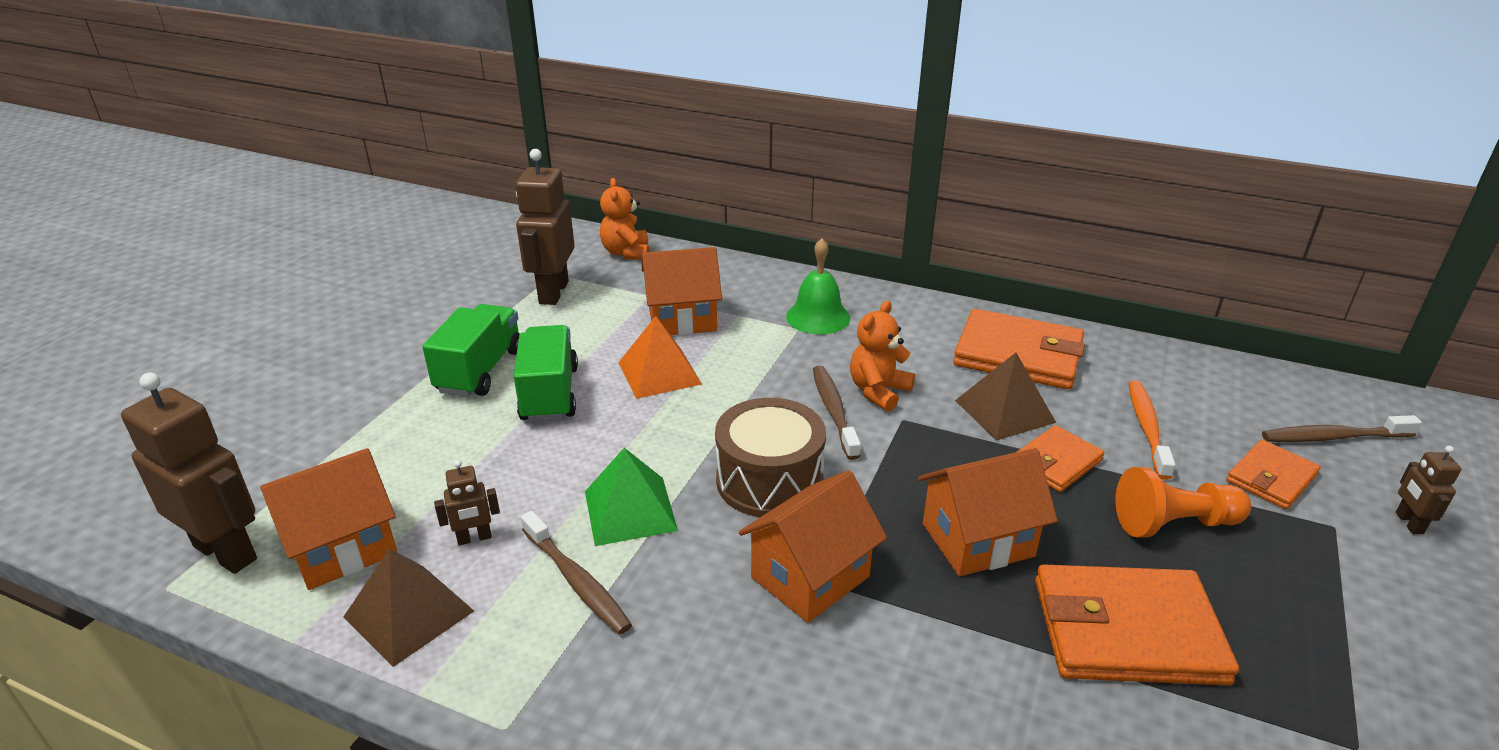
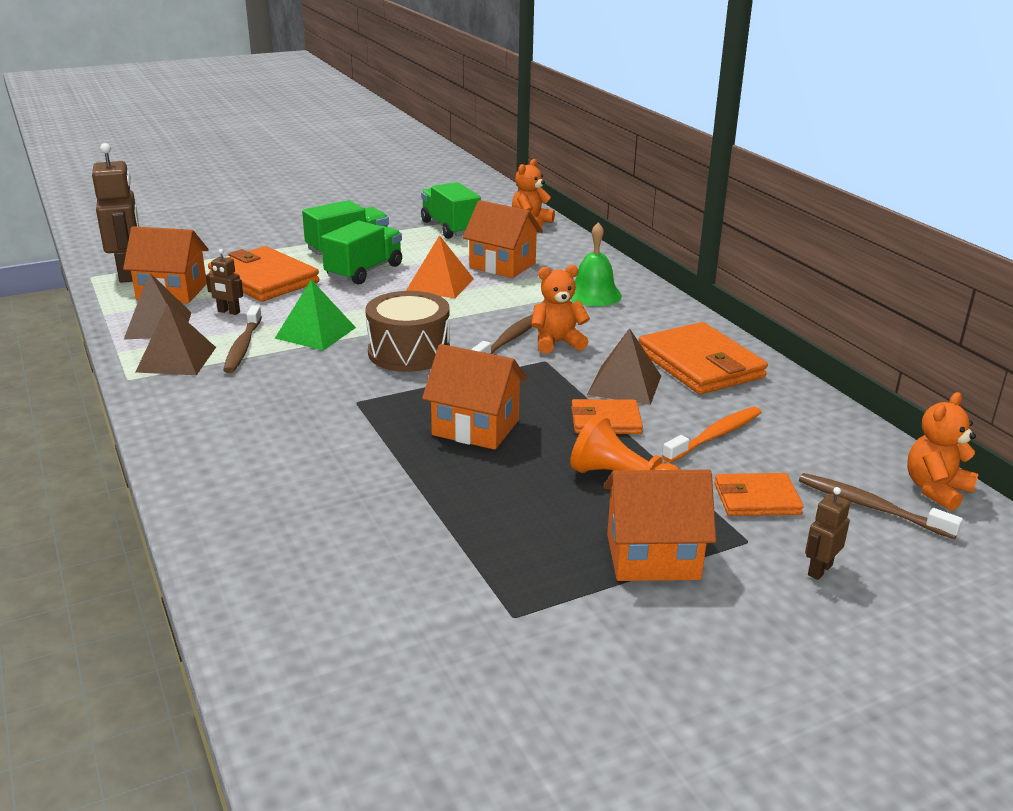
camera: 40 degrees right, 5 degrees down
(522, 653) = (176, 359): none -> brown pyramid
(553, 292) = (450, 228): brown robot -> green truck
(810, 577) = (352, 397): orange house -> orange house (652, 557)
(1126, 630) = (481, 502): orange wallet -> orange wallet (264, 279)
(1333, 395) = (936, 490): none -> orange teddy bear

